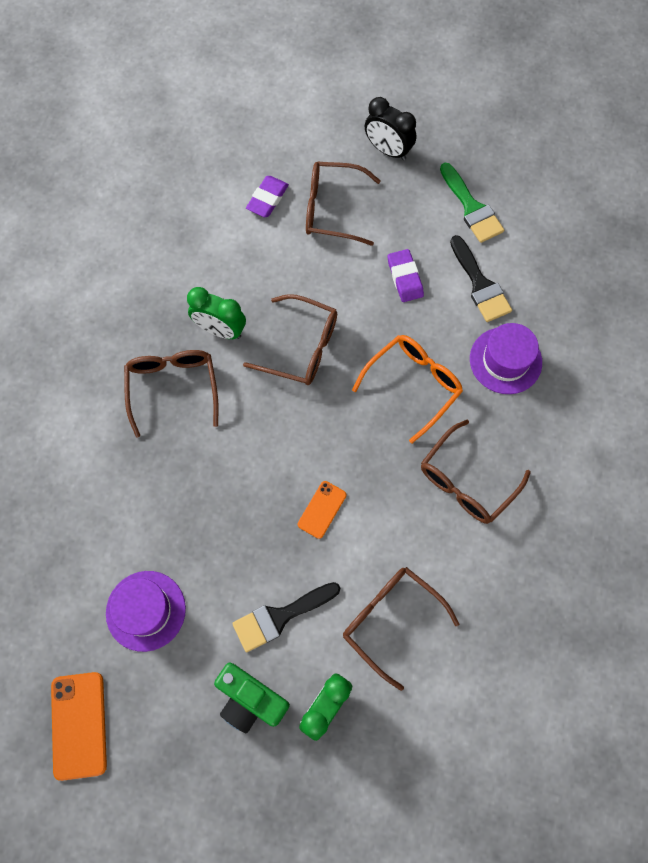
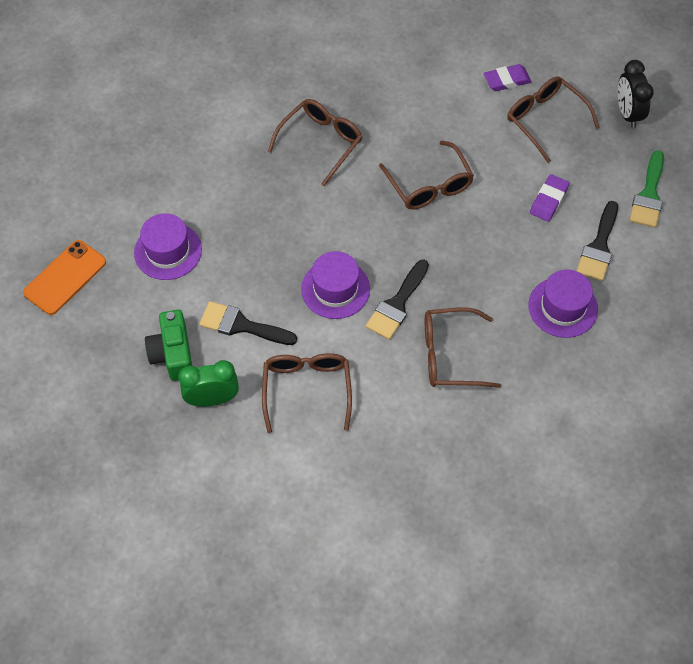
camera: 45 degrees right, 10 degrees down
(220, 330) = (388, 133): green clock -> none
(322, 509) = (335, 289): orange phone -> purple hat
(383, 476) = (397, 304): none -> black brush
(412, 385) = (479, 268): orange glasses -> none

